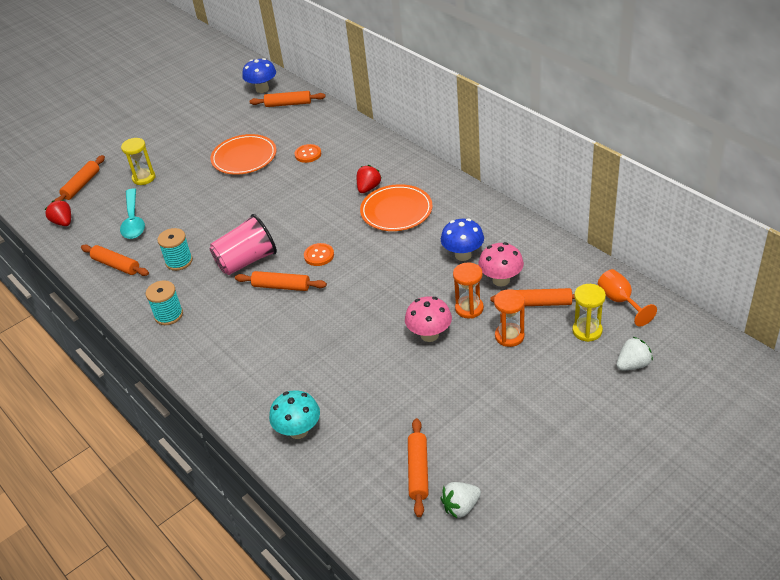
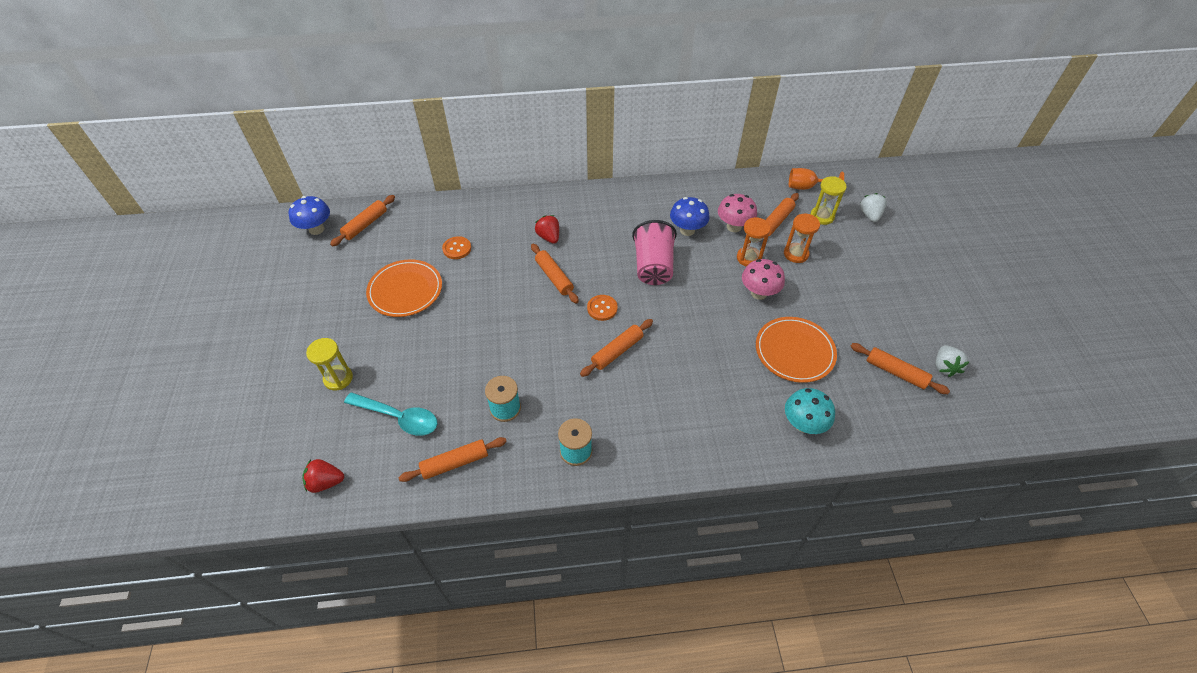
camera: 60 degrees left, 10 degrees up
(81, 185) = (279, 437): orange rolling pin -> orange rolling pin (554, 277)
(246, 261) = (558, 359): pink cup -> pink cup (653, 267)
(396, 211) = (596, 237): orange plate -> orange plate (794, 351)

